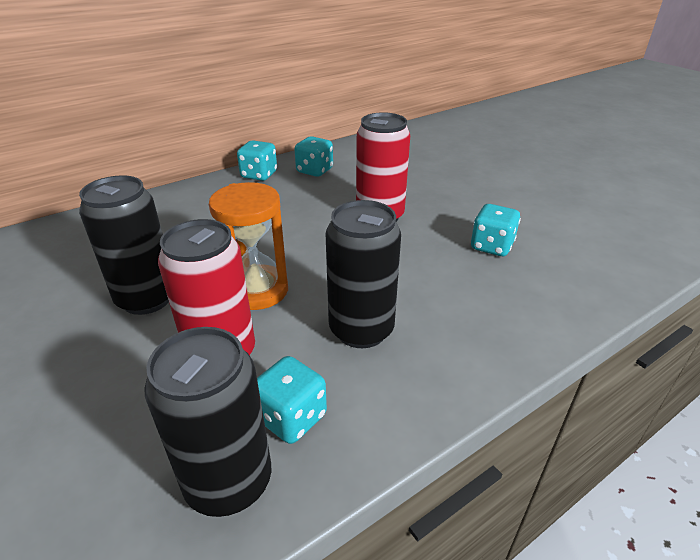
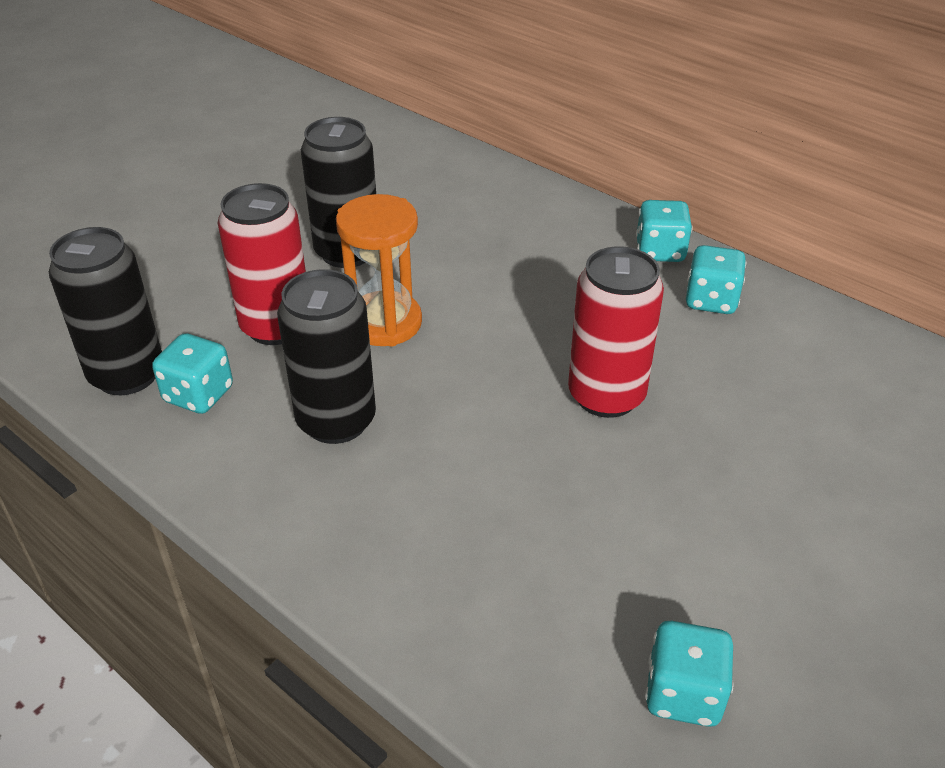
camera: 75 degrees right, 5 degrees up
(491, 246) = (577, 538): turquoise dice -> turquoise dice (683, 693)

